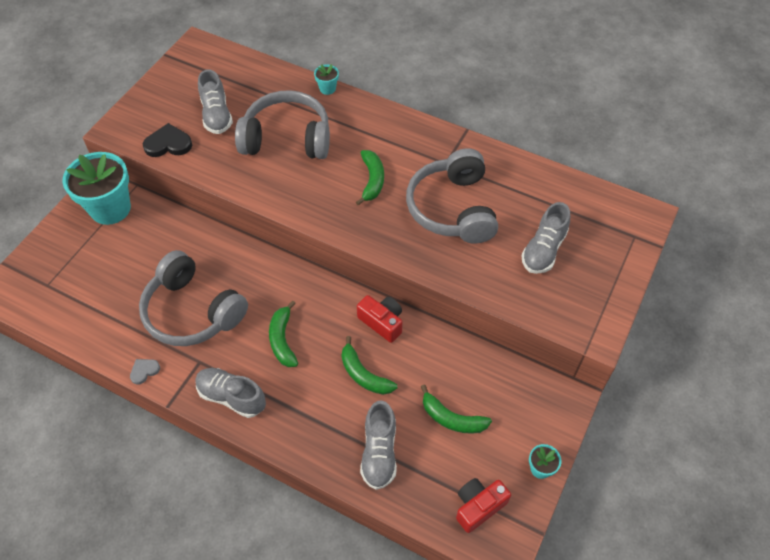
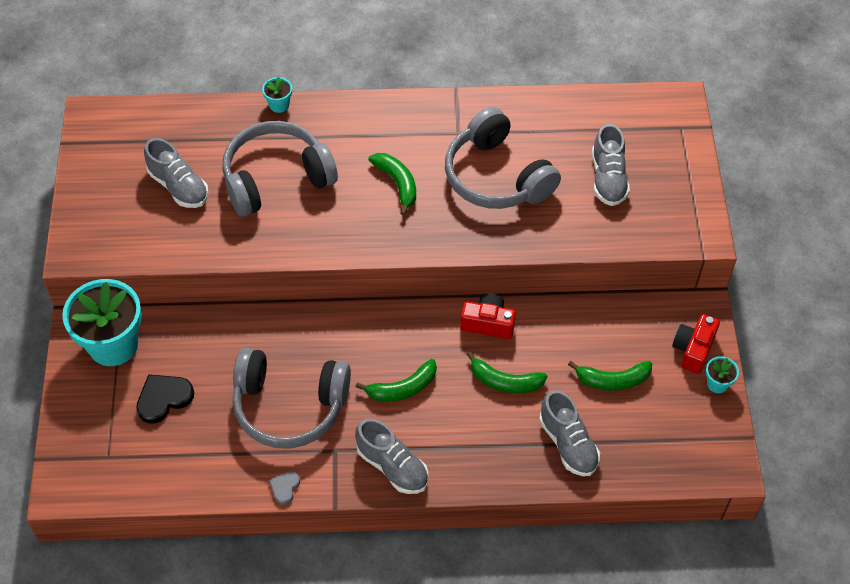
camera: 30 degrees left, 0 degrees up
(168, 144) = (149, 241): black heart -> black heart (163, 398)
(232, 397) = (392, 466): grey shoe -> grey shoe turned 135 degrees counterclockwise
(282, 340) = (402, 388): green banana -> green banana turned 75 degrees counterclockwise
(478, 506) = (685, 444): red camera -> red camera (693, 349)

